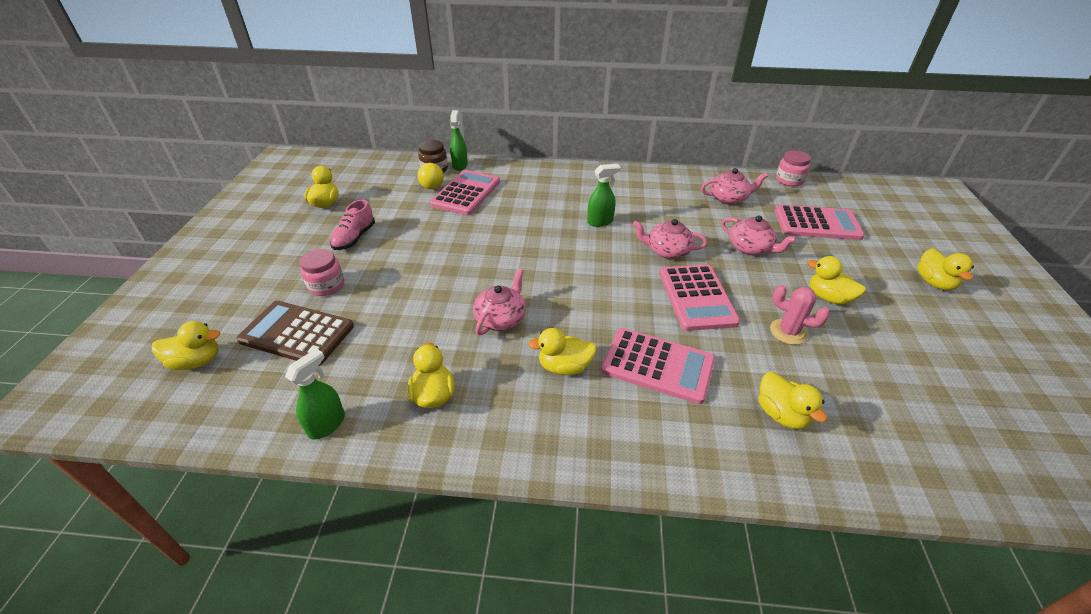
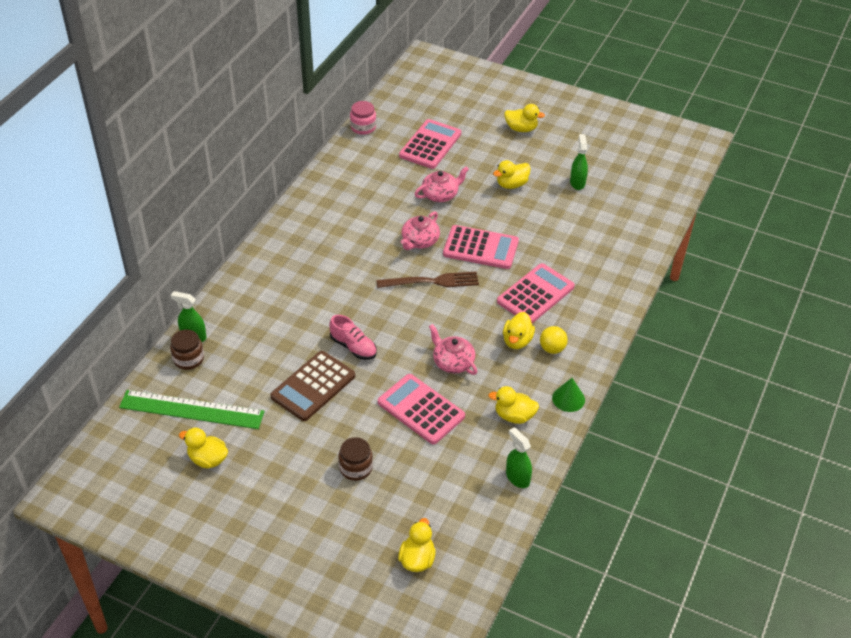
camera: 70 degrees left, 5 degrees up
(297, 333) = (412, 491): brown calculator -> brown calculator (313, 386)
(326, 285) = (356, 468): pink jar -> brown jar
(354, 238) = (289, 441): pink shoe -> pink shoe (353, 347)
(379, 184) = (191, 410): none -> green ruler
(432, 187) = (226, 367): yellow ball -> yellow ball (552, 349)
(466, 193) = (255, 343): pink calculator -> pink calculator (421, 409)
(484, 448) = (568, 398): none -> green cone
(600, 221) = (358, 265): green spray bottle -> green spray bottle (577, 182)
(614, 274) = (432, 281): none -> brown fork
(729, 198) = (368, 174): pink teapot -> none
(781, 414) = (595, 256): yellow duck -> none
(788, 332) = (533, 220): pink cactus -> none

